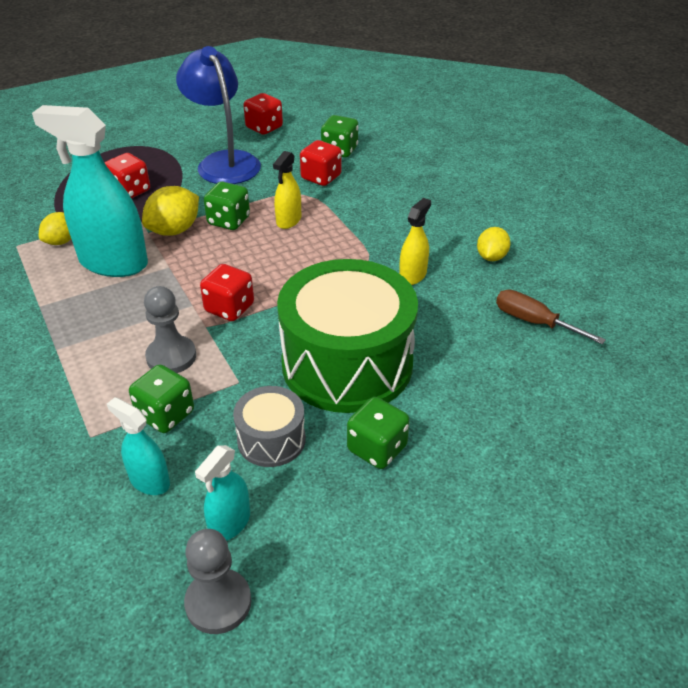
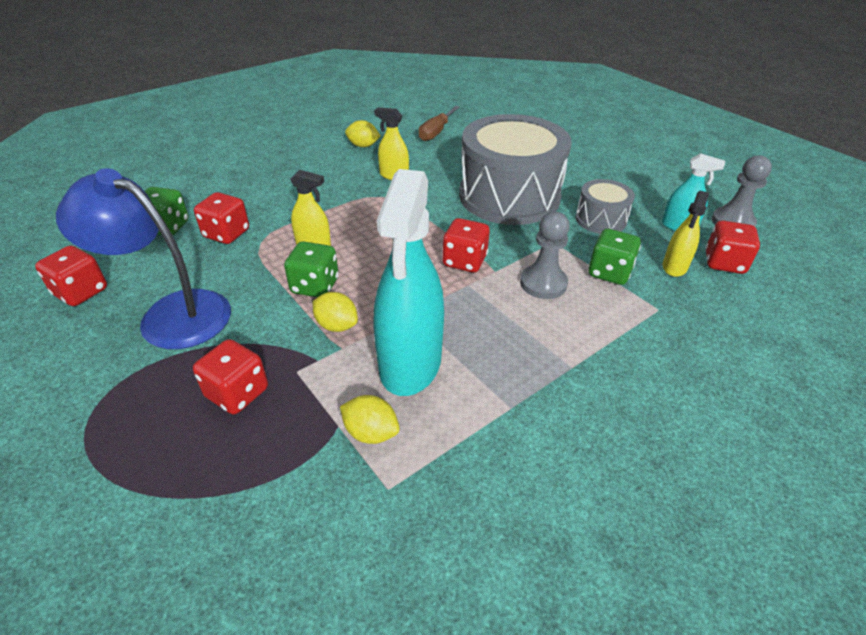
camera: 100 degrees left, 0 degrees up
(134, 540) = (724, 263): none -> red dice
(149, 481) = (674, 267): turquoise spray bottle -> yellow spray bottle
(174, 230) = (336, 325): yellow lemon -> yellow lemon, size x0.66
(224, 162) = (171, 314): blue lamp -> blue lamp turned 60 degrees clockwise
(347, 364) = (509, 196): green drum -> grey drum
(377, 448) = (581, 180): green dice -> none

